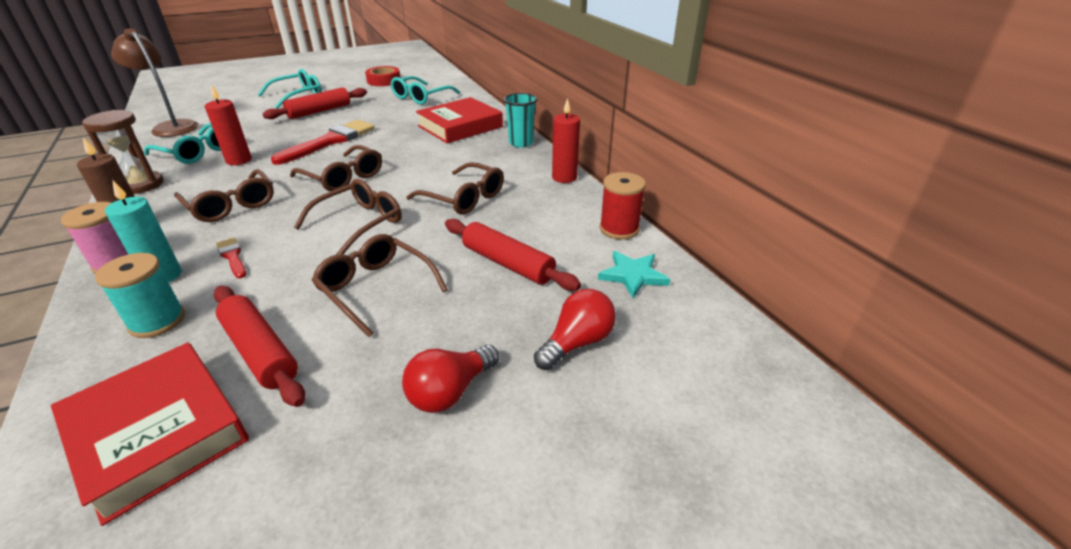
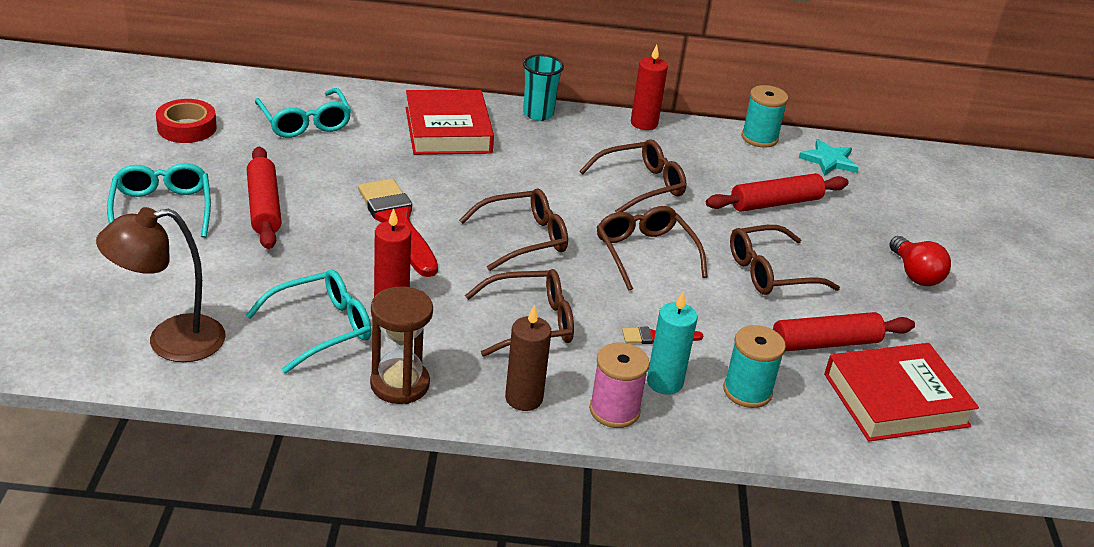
camera: 65 degrees left, 0 degrees up
(577, 343) = (892, 212): red light bulb -> none
(619, 229) = (759, 138): red spool -> turquoise spool

